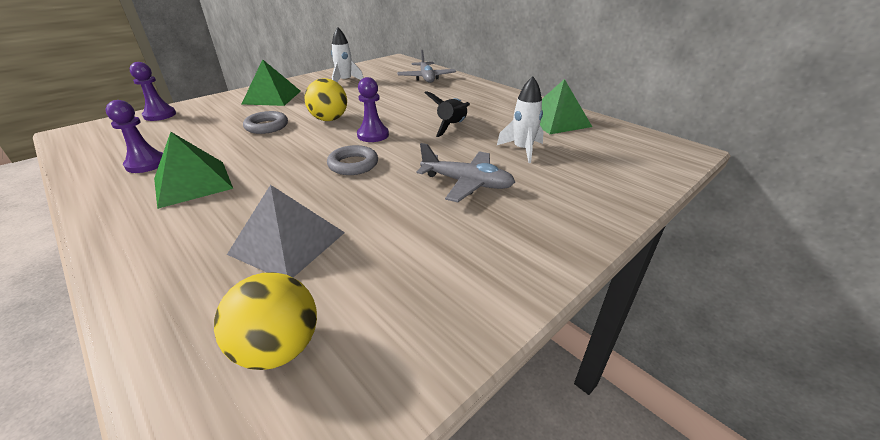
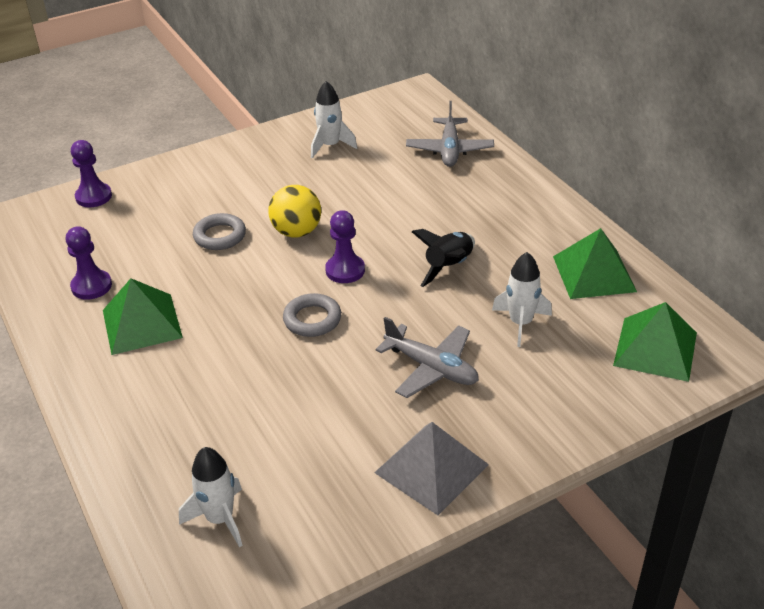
camera: 15 degrees right, 5 degrees up
(272, 97) = (228, 173): green pyramid -> green pyramid (655, 349)
(279, 348) = (220, 519): yellow ball -> white rocket
(287, 243) = (233, 418): grey pyramid -> grey pyramid (431, 468)

